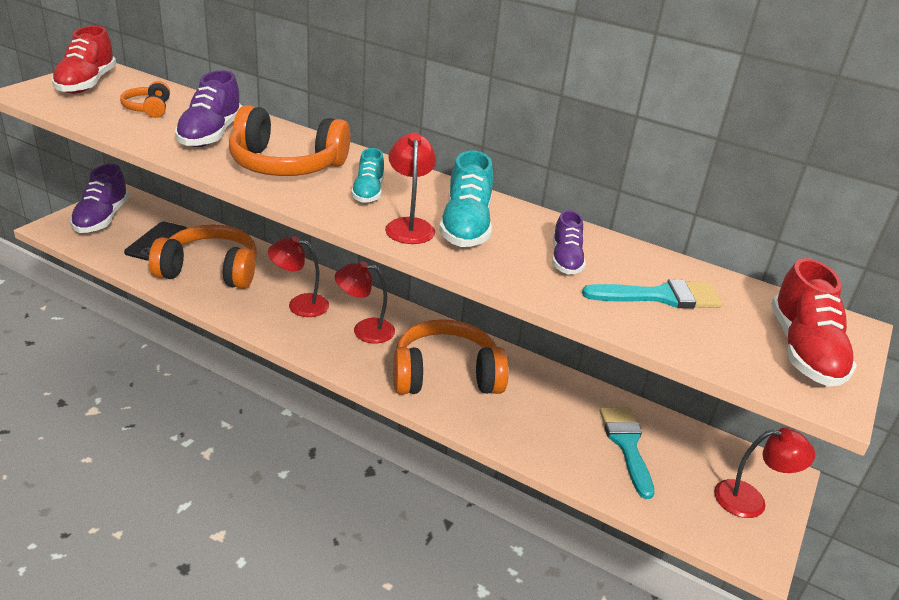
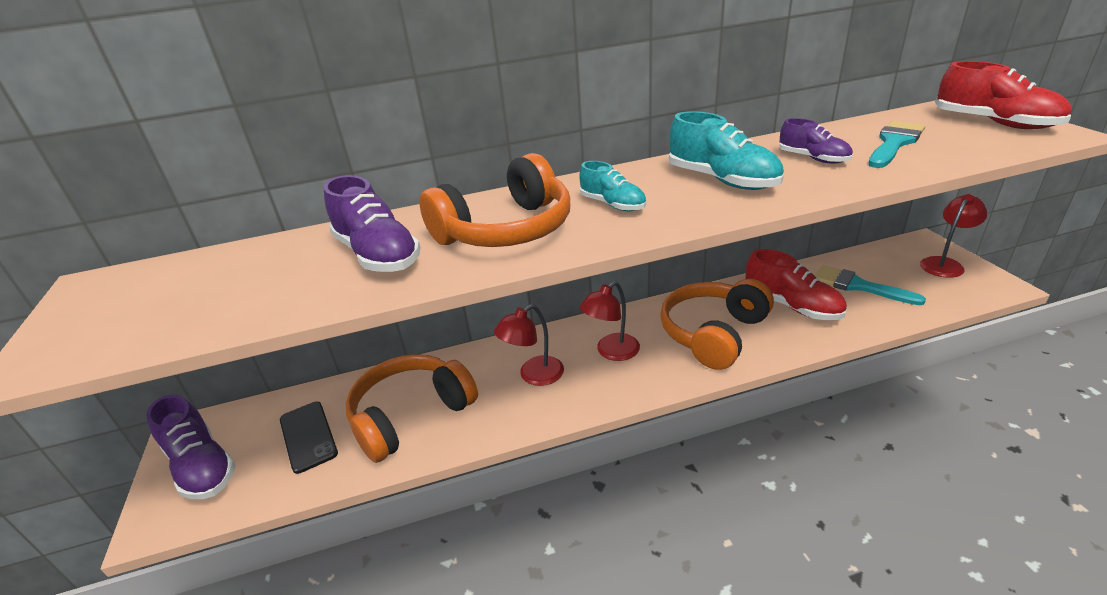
camera: 40 degrees left, 0 degrees up
(87, 84) = (106, 305): red shoe -> red shoe (791, 306)
(148, 109) = (251, 277): orange headphones -> none
(409, 226) = (698, 203): red lamp -> none

